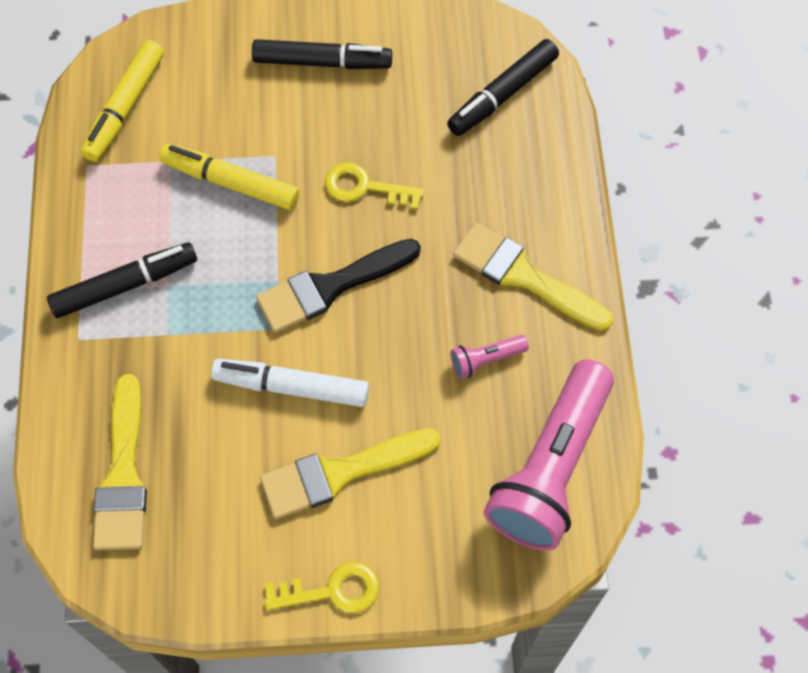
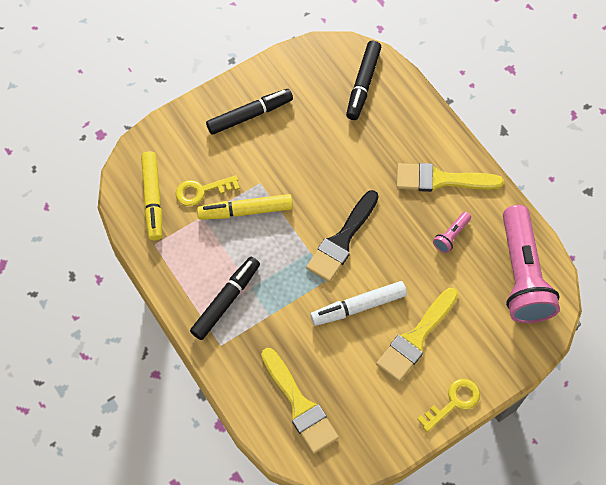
camera: 30 degrees left, 0 degrees up
(365, 187) = (323, 175): yellow key -> yellow key (202, 191)

